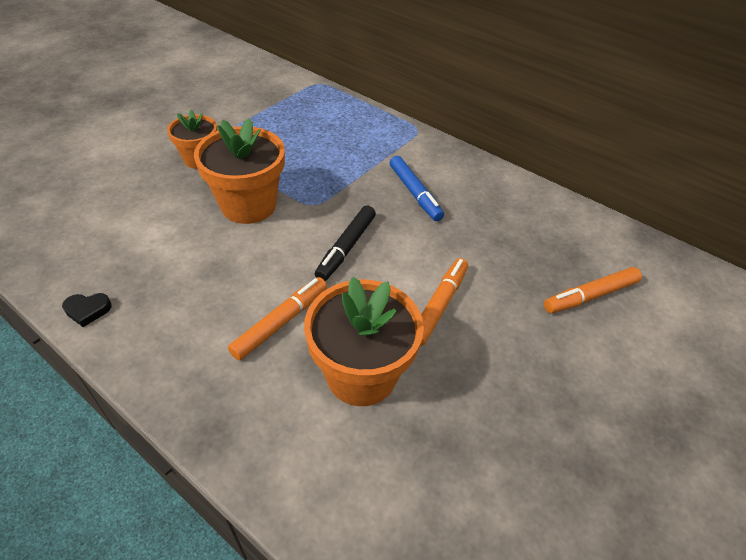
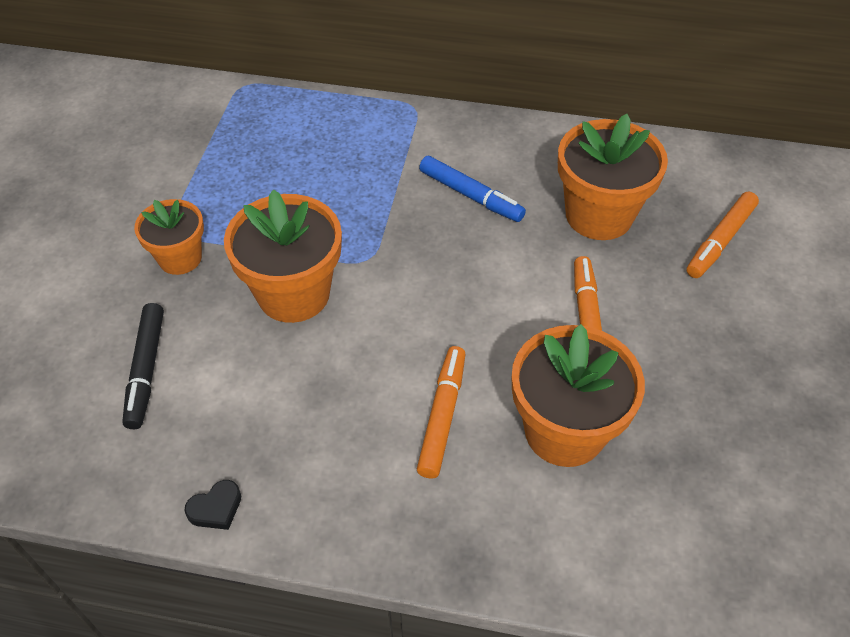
camera: 25 degrees left, 5 degrees up
(346, 248) = (445, 297): black marker -> black marker (146, 370)
(501, 240) = (599, 215): none -> orange flower pot

